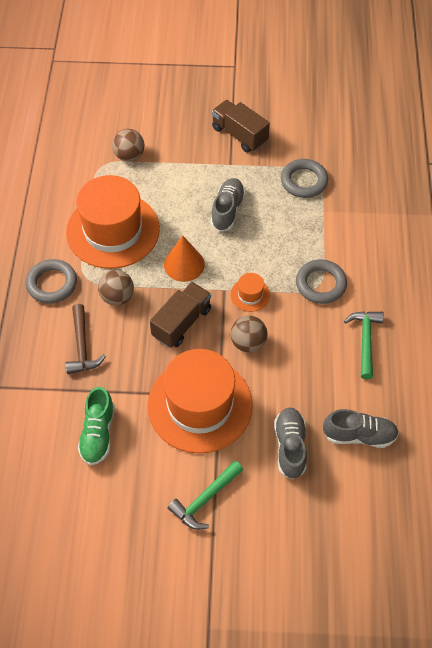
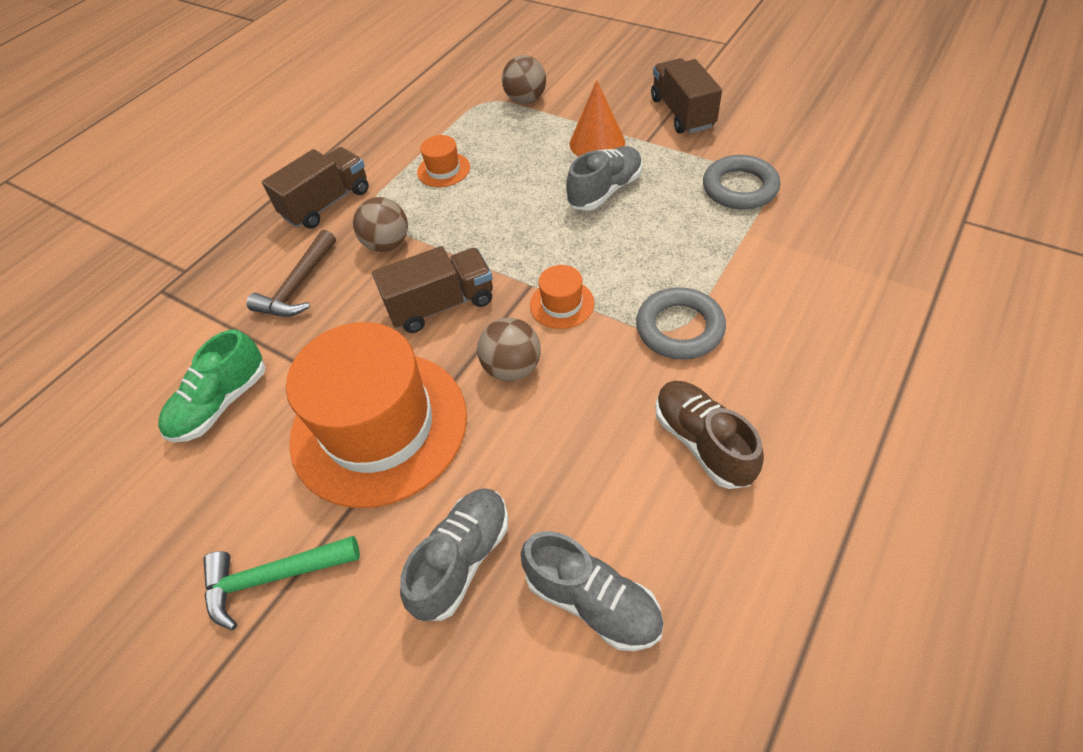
camera: 35 degrees right, 5 degrees down
(52, 284) = (327, 204): grey ring -> brown truck
(113, 230) = (443, 170): orange hat -> orange hat, size x0.41
(184, 264) = (500, 235): orange cone -> orange cone (597, 143)
(365, 341) = (702, 442): green hammer -> brown shoe

